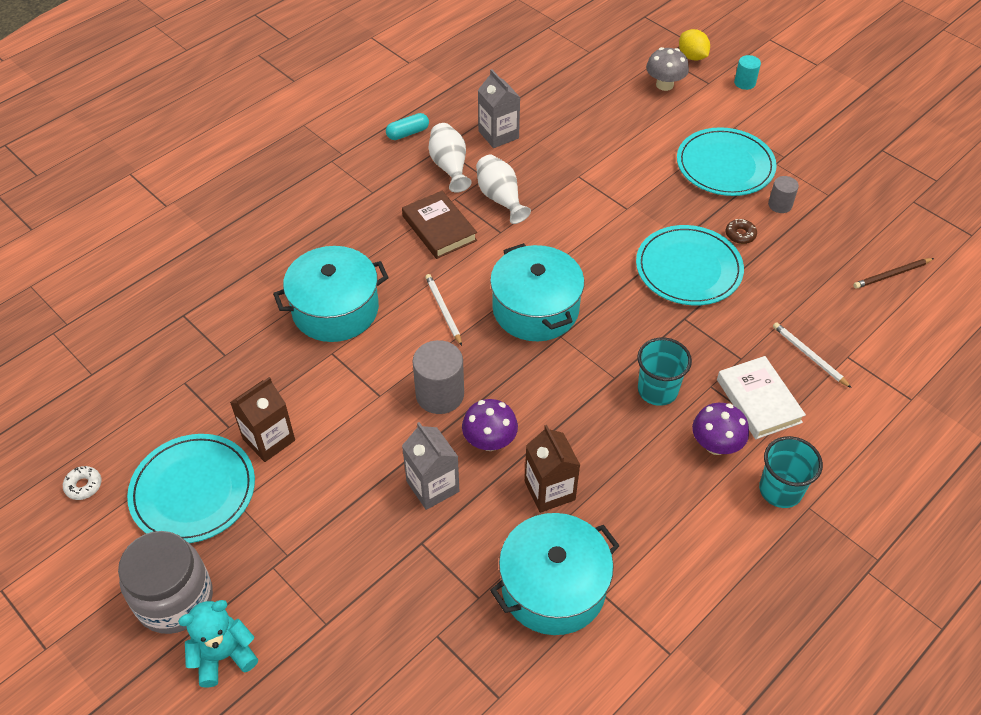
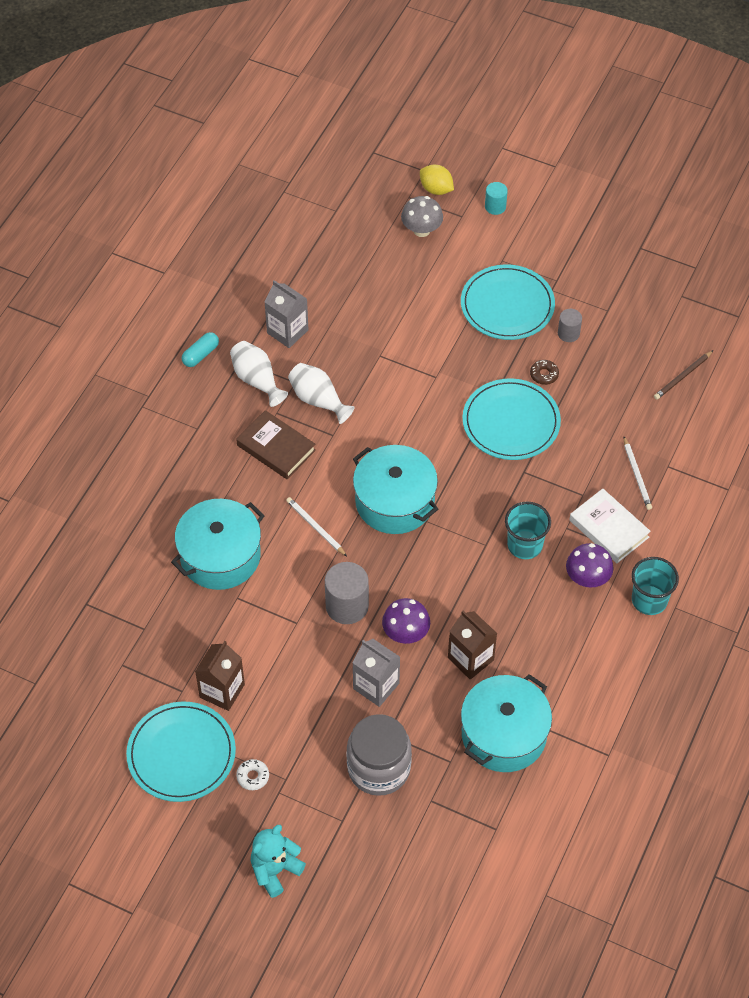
camera: 20 degrees left, 5 degrees up
(83, 486) = (86, 780): white donut -> white donut (253, 776)
(175, 599) = (214, 842): grey jar -> grey jar (379, 768)
(809, 356) = (637, 475): white pencil -> white pencil turned 135 degrees counterclockwise

